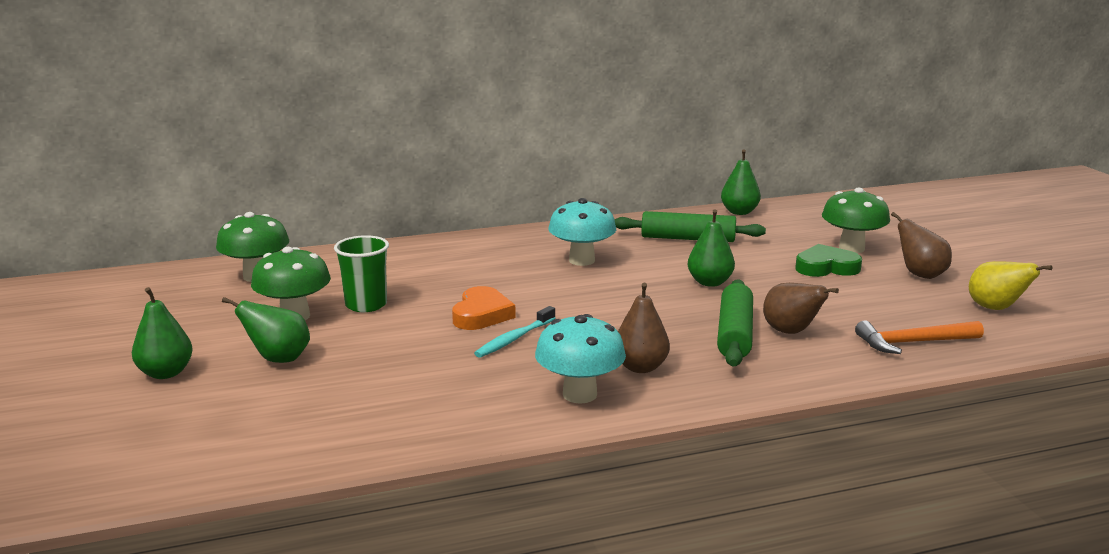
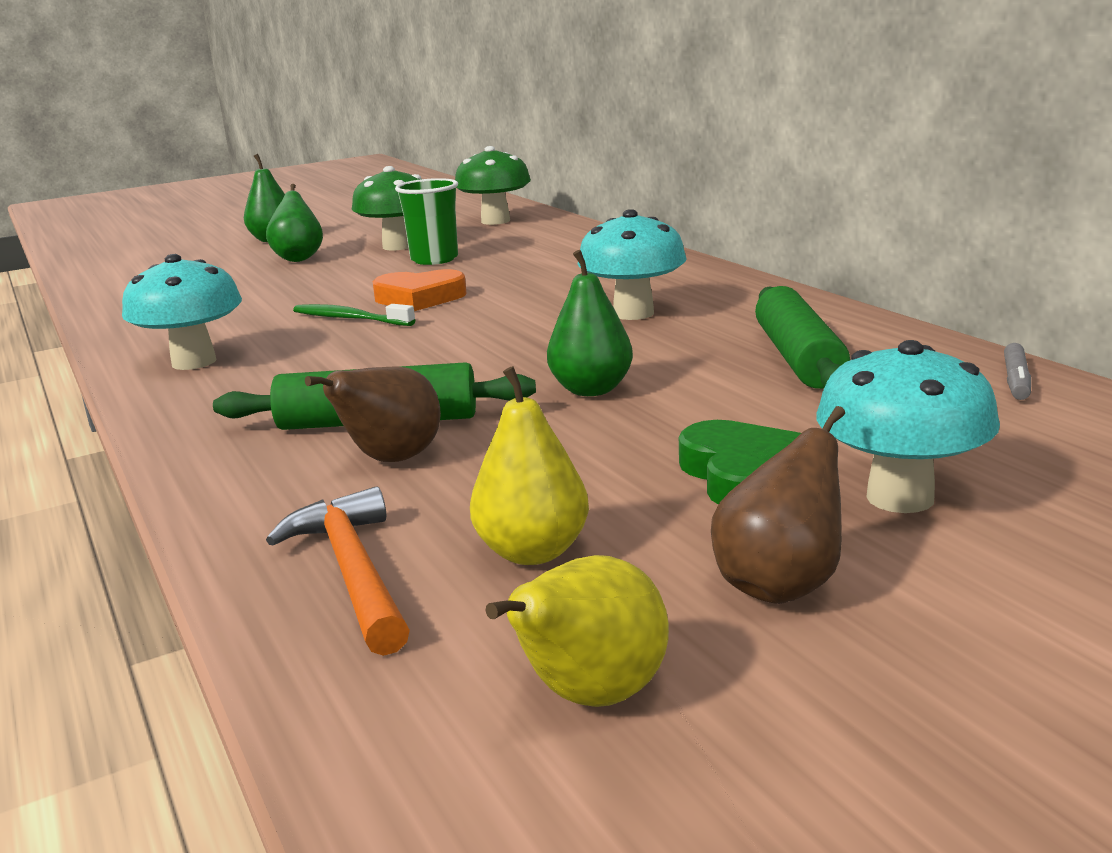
camera: 80 degrees right, 0 degrees up
(514, 339) = (350, 319): turquoise toothbrush -> green toothbrush
(640, 367) = (264, 380): brown pear -> none
(739, 212) = (1016, 380): green pear -> grey marker
(851, 248) = (900, 497): green mushroom -> turquoise mushroom
(894, 309) = (532, 552): none -> yellow pear

